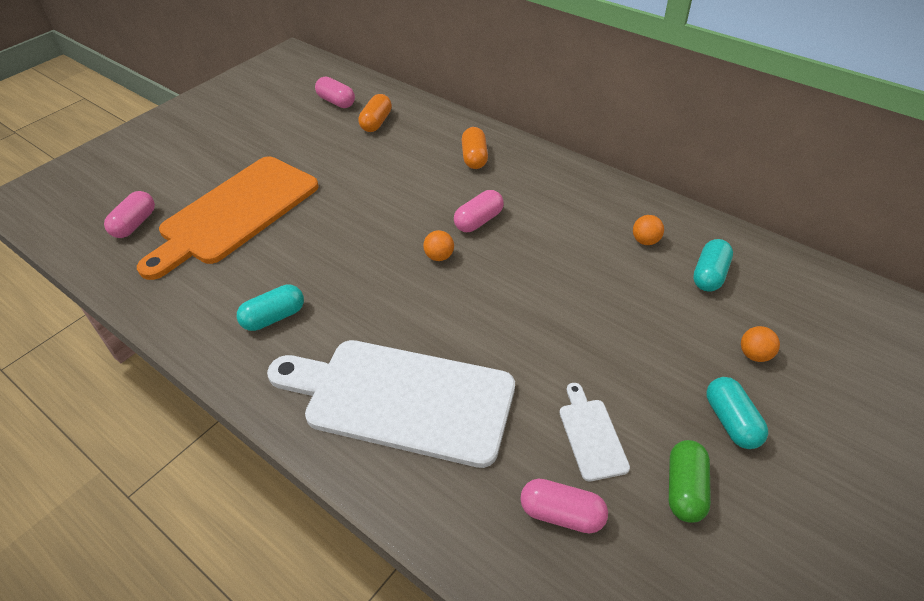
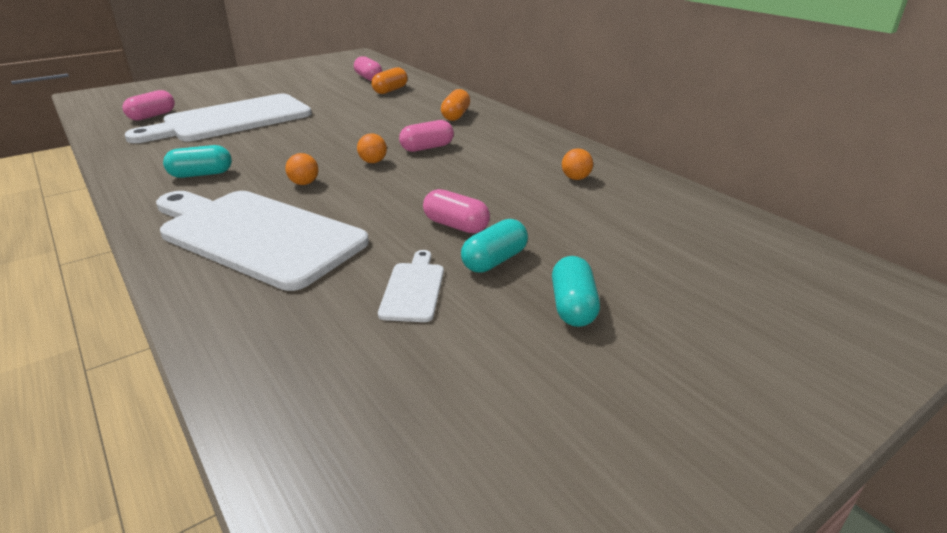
camera: 15 degrees right, 15 degrees down
(235, 213) = (232, 120): orange cutting board -> white cutting board
(562, 514) = (333, 337): pink capsule -> pink capsule (456, 225)
(685, 489) = (480, 345): green capsule -> none
(709, 275) = (626, 207): turquoise capsule -> turquoise capsule (494, 260)
(754, 355) = (635, 265): orange ball -> orange ball (304, 183)

